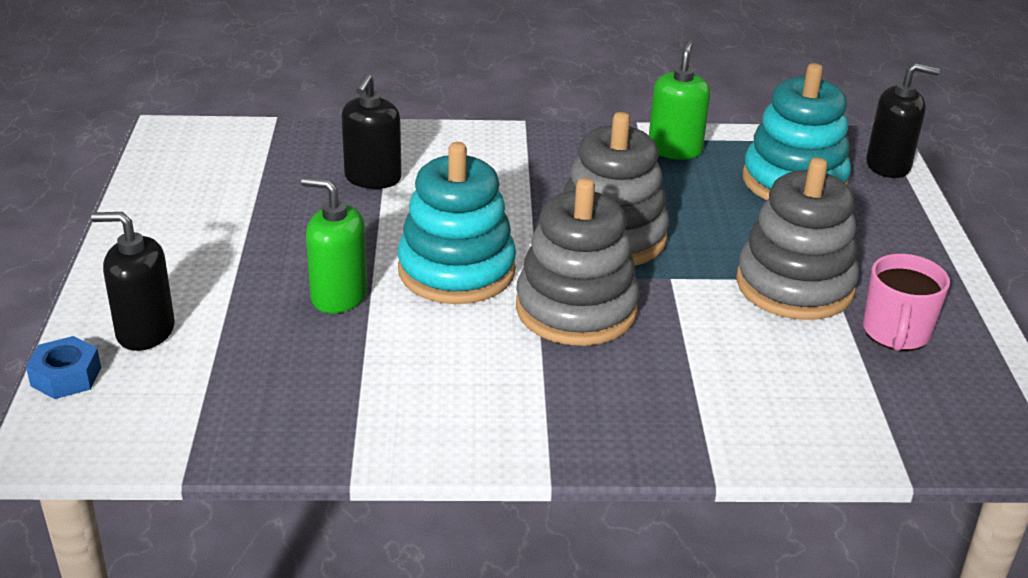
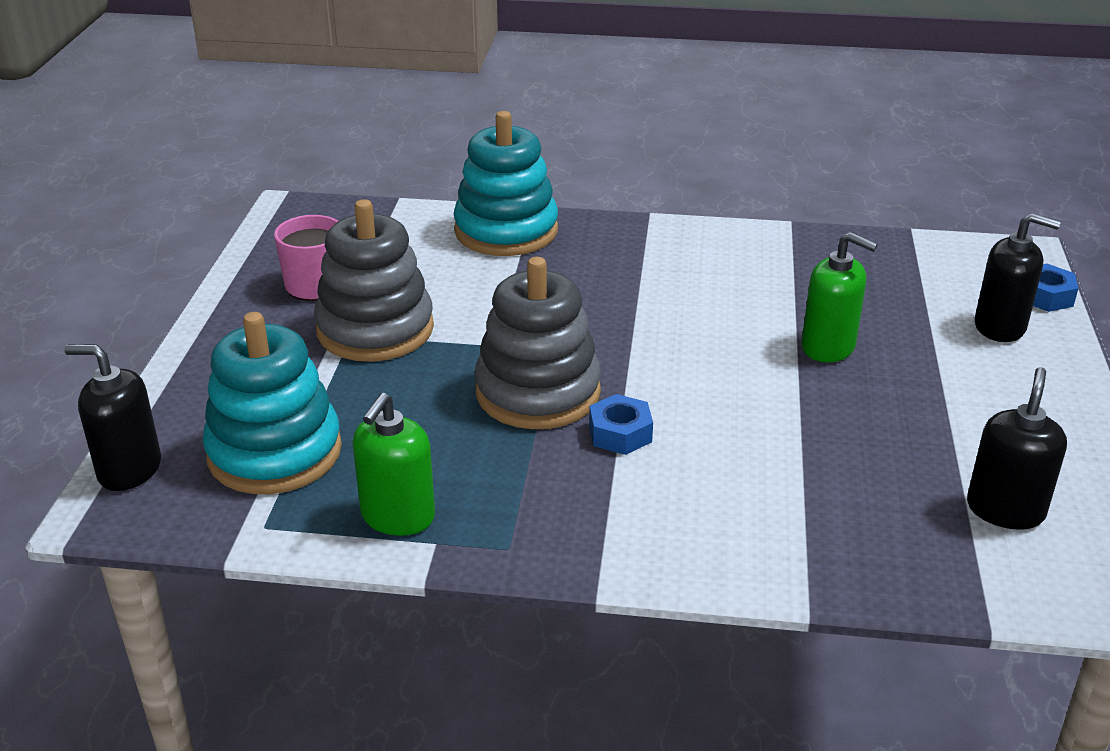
camera: 170 degrees left, 0 degrees up
(373, 178) = (818, 493): black soap dispenser -> black soap dispenser (1005, 510)
(456, 271) = (711, 365): turquoise stacking toy -> turquoise stacking toy (506, 231)
(530, 209) = (620, 433): none -> blue nut
(576, 309) = (598, 321): grey stacking toy -> none

